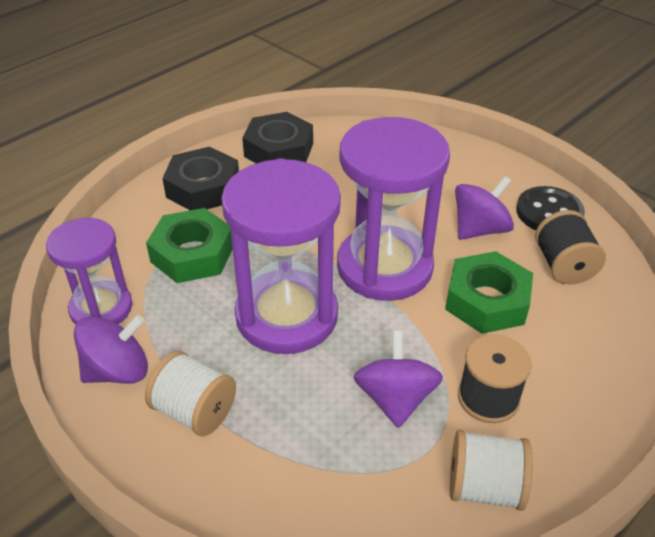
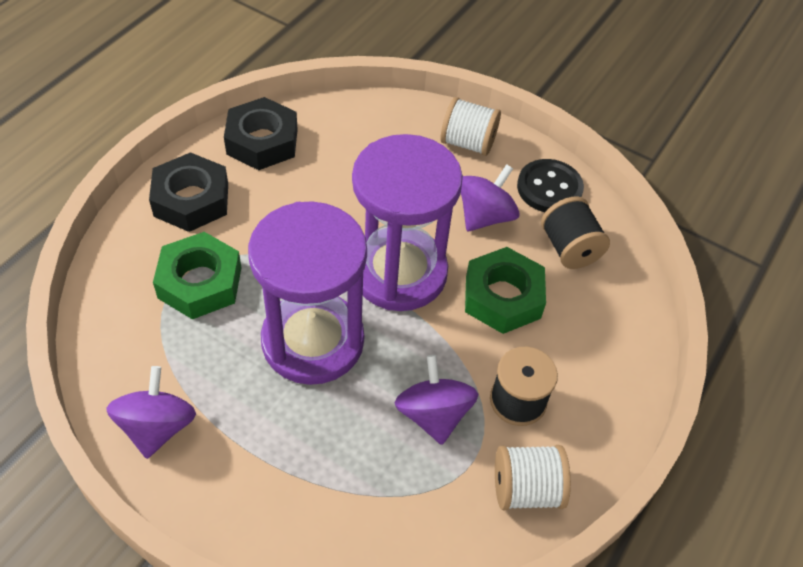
camera: 15 degrees left, 10 degrees up
(101, 308) = (120, 359): purple hourglass -> none
(118, 371) = (157, 427): purple spinning top -> purple spinning top turned 45 degrees counterclockwise
(195, 411) = (246, 458): white spool -> white spool (468, 143)

